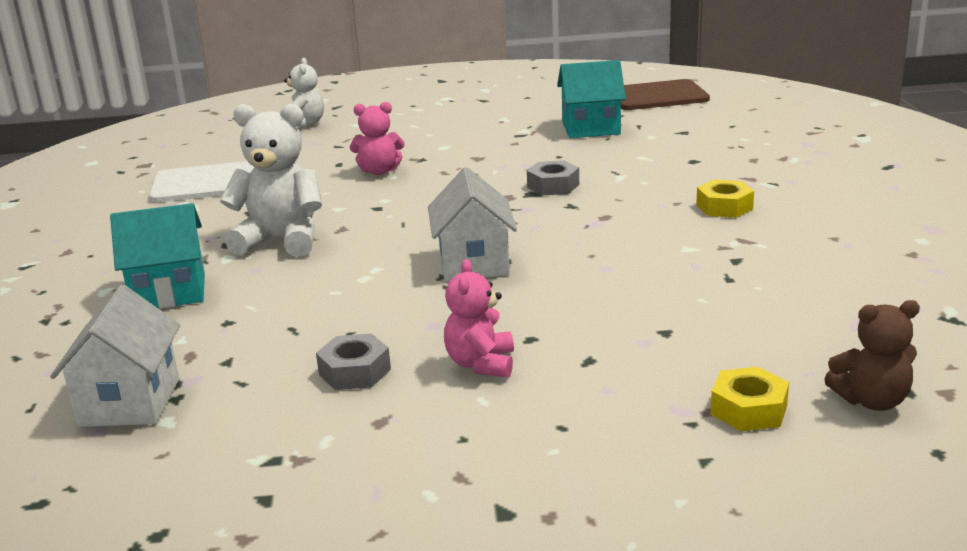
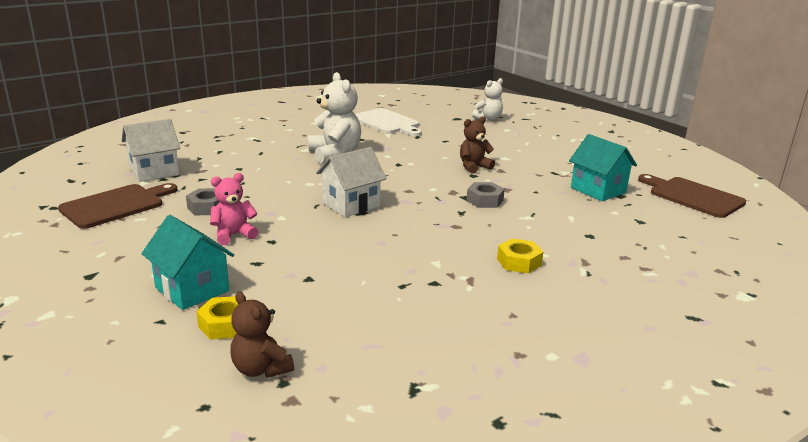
camera: 55 degrees right, 0 degrees up
(169, 292) = (259, 149): turquoise house -> turquoise house (192, 289)
(238, 459) = (116, 205): none -> brown cutting board
(379, 171) = (447, 152): pink teddy bear -> none
(448, 168) = (474, 167): none -> brown teddy bear

